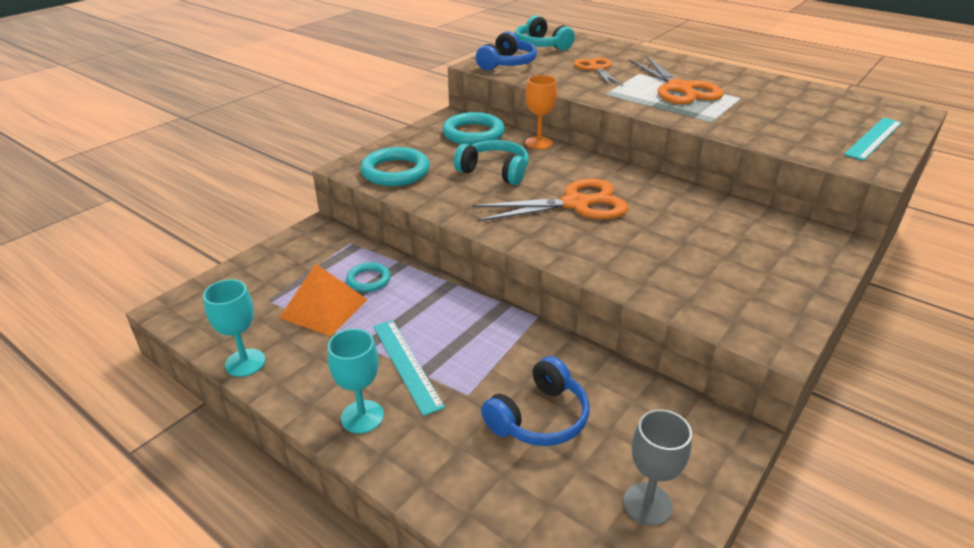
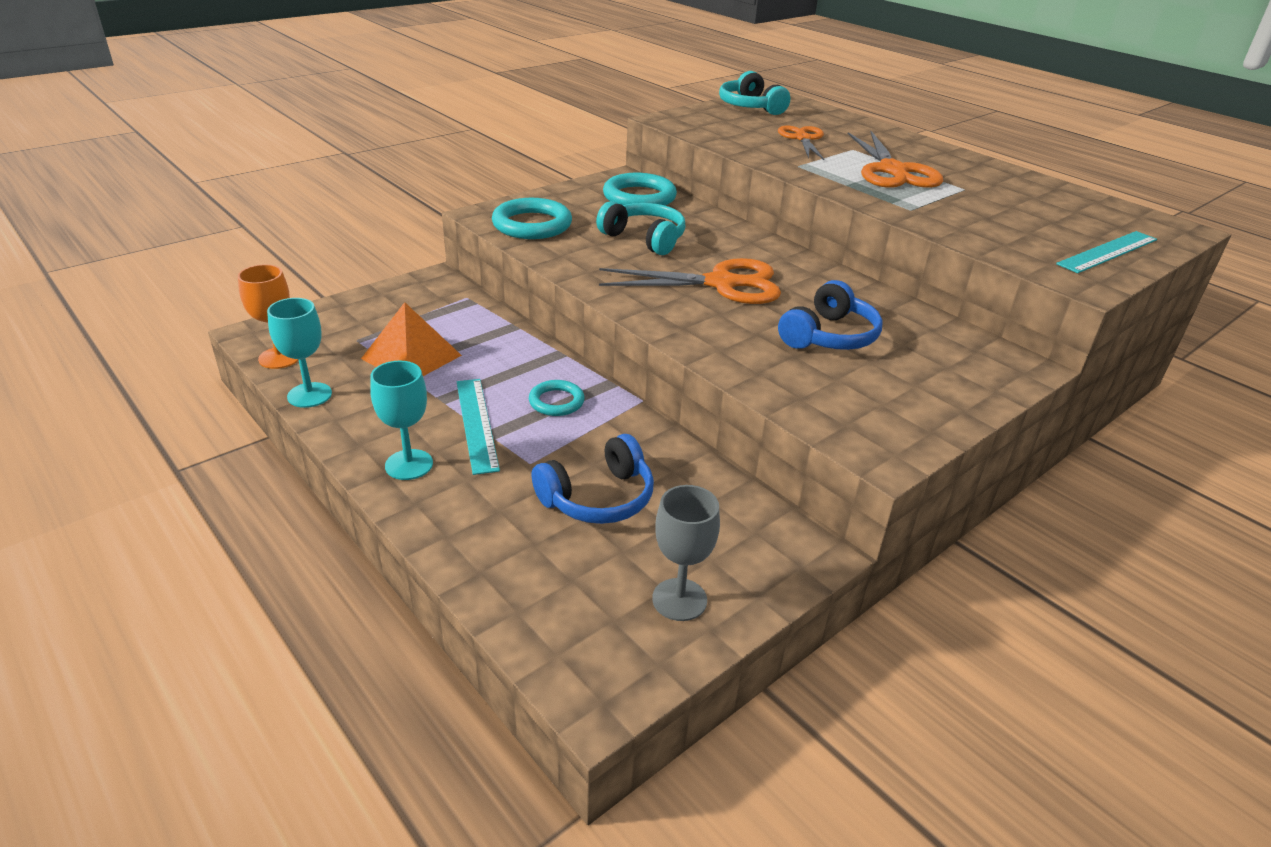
camera: 10 degrees right, 0 degrees up
(368, 280) = (471, 336): turquoise ring -> turquoise ring (556, 401)
(507, 63) = (699, 122): blue headphones -> blue headphones (829, 336)
(538, 143) = (711, 216): orange goblet -> orange goblet (279, 358)

